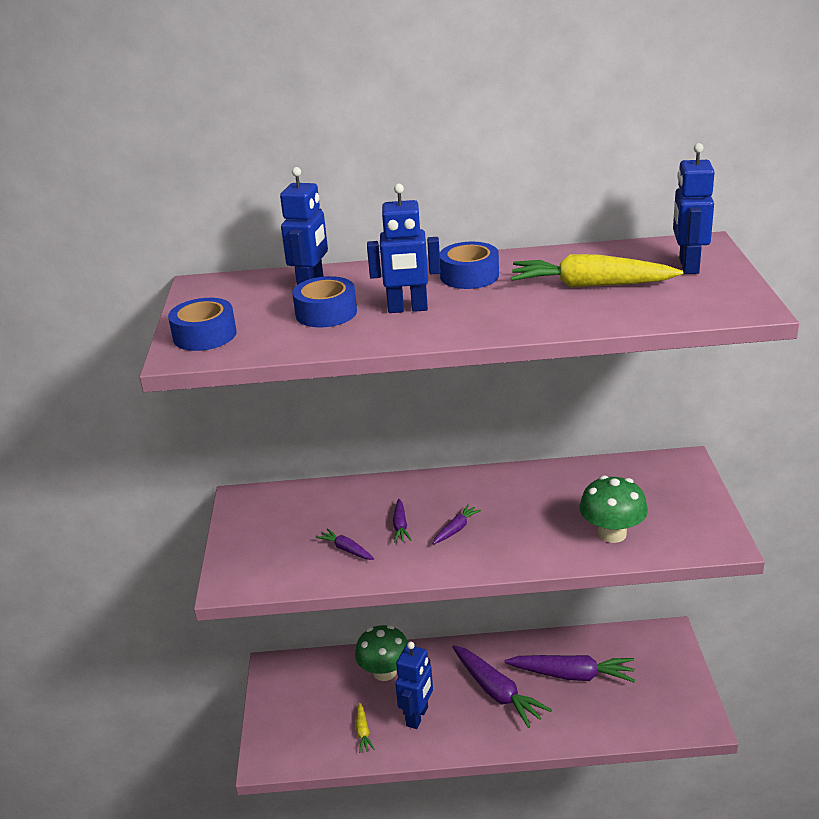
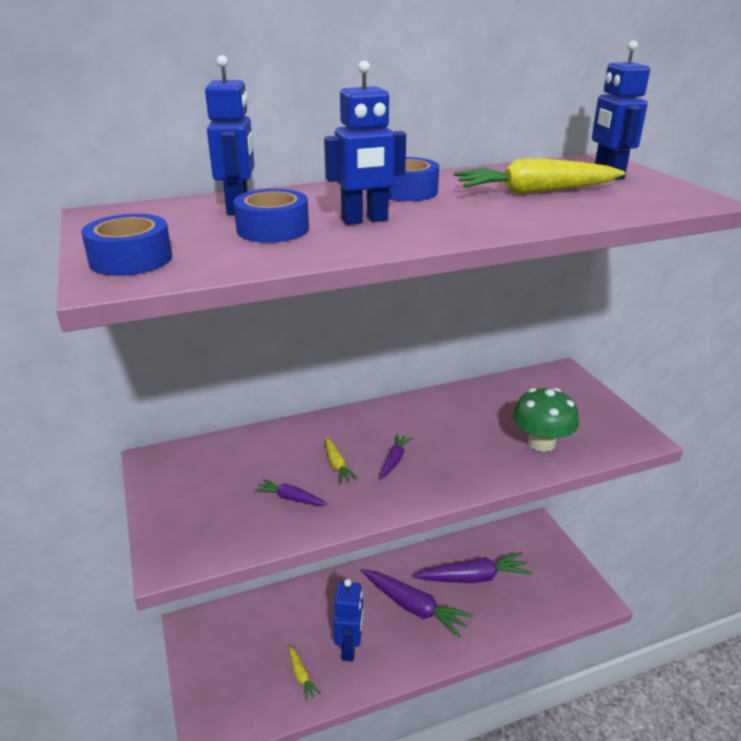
camera: 20 degrees left, 0 degrees up
(384, 672) = (303, 608): green mushroom -> none
(400, 526) = (337, 465): purple carrot -> yellow carrot

